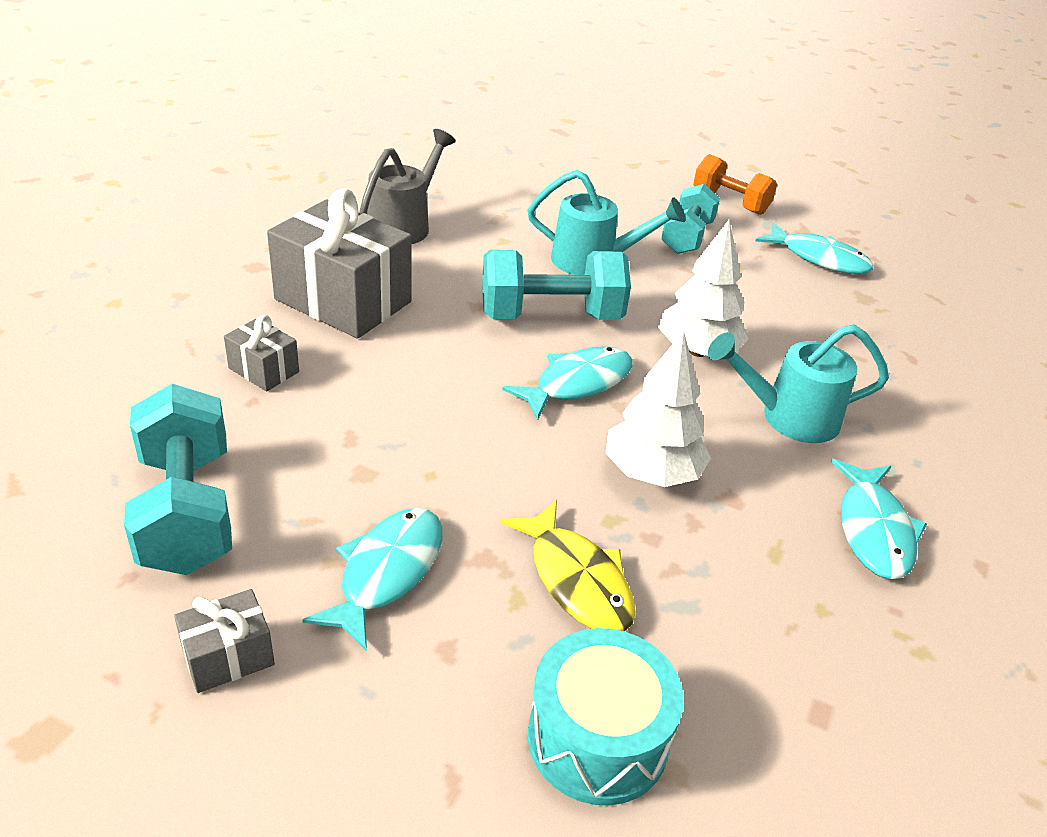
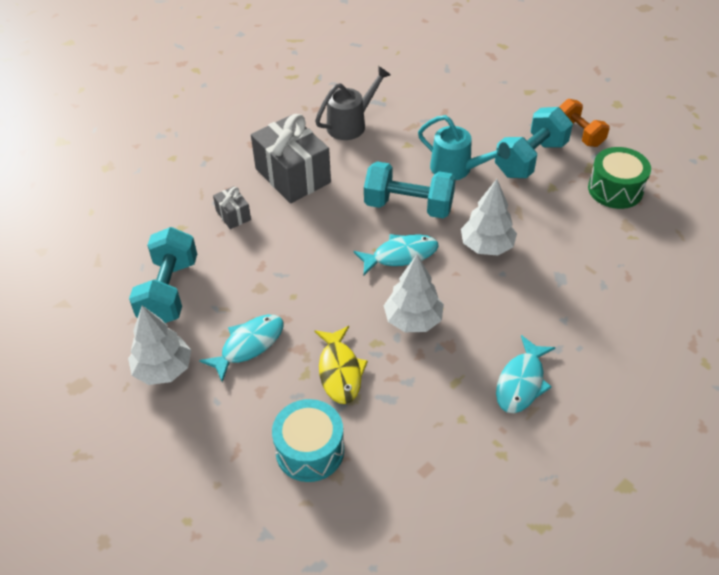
camera: 25 degrees right, 10 degrees up
(228, 656) = (163, 369): grey gift -> white tree
(687, 237) = (530, 159): turquoise dumbbell -> turquoise dumbbell, size x1.51
(789, 417) = (516, 302): turquoise watering can -> none
(819, 258) = (615, 189): turquoise fish -> green drum

